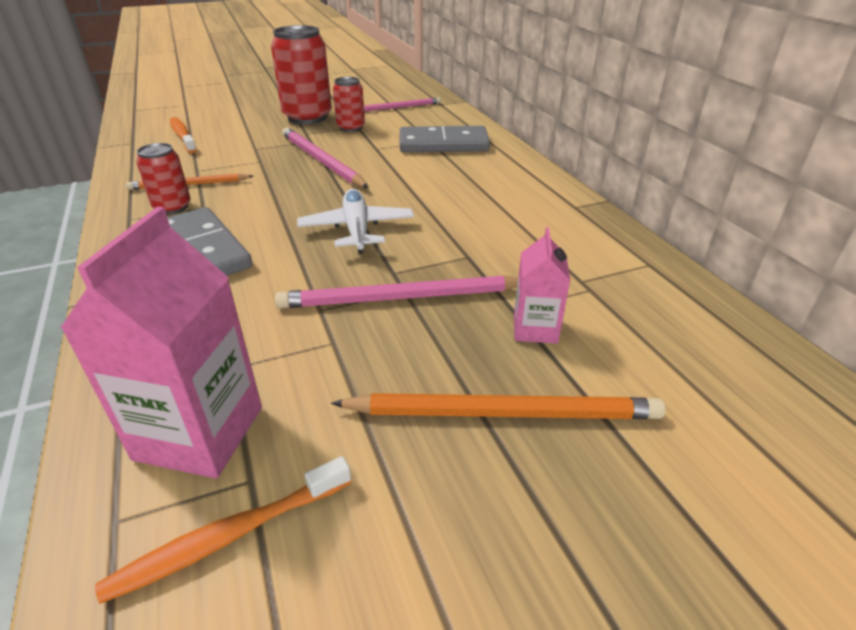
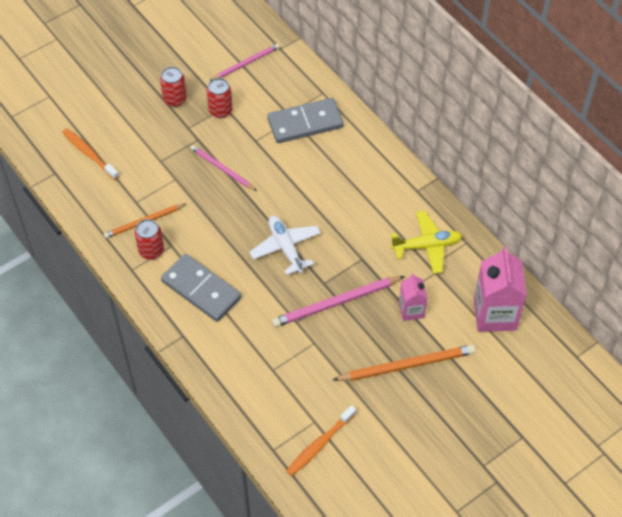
camera: 15 degrees left, 20 degrees up
(199, 433) = (281, 407): pink carton -> pink carton (494, 314)
(307, 117) = (175, 99): red can -> red can, size x0.55
(321, 161) = (222, 169): pink pencil -> pink pencil, size x0.64
(580, 258) = (427, 246): none -> yellow plane

